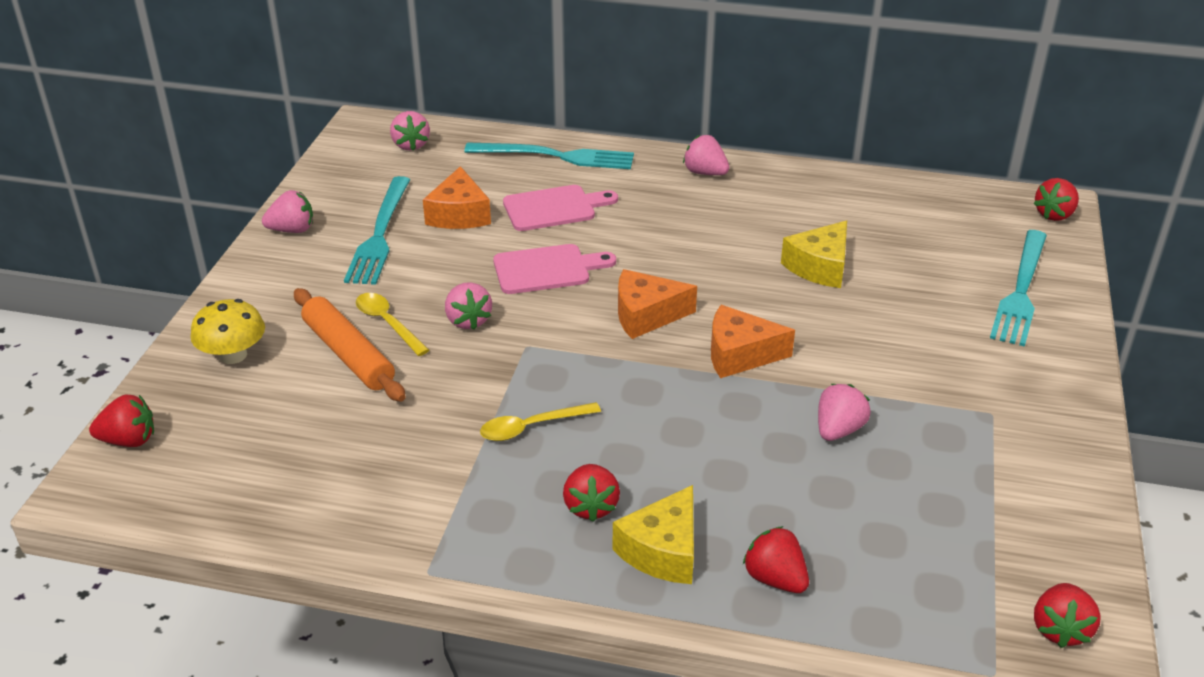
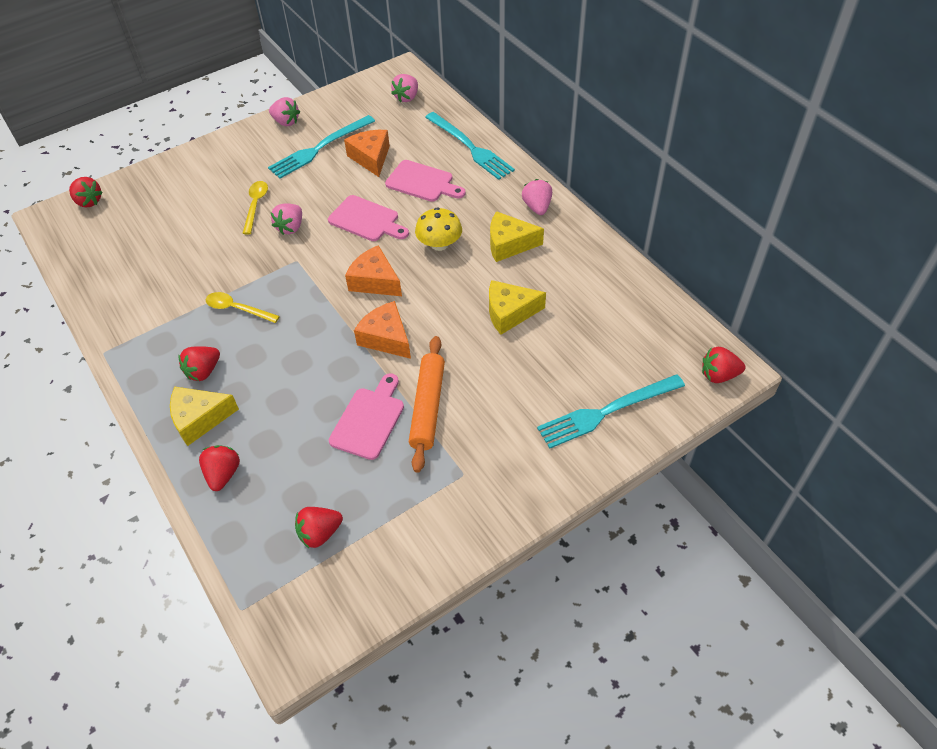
camera: 45 degrees right, 15 degrees up
(233, 355) = (176, 181): yellow mushroom -> yellow mushroom (439, 244)
(349, 354) = (218, 212): orange rolling pin -> orange rolling pin (428, 407)
(459, 214) = (371, 158): orange cheese -> orange cheese turned 120 degrees clockwise
(728, 214) = (509, 244): none -> yellow cheese
(838, 430) = (369, 419): pink strawberry -> pink cutting board
(1060, 629) = (305, 618): red strawberry -> red strawberry (320, 533)

